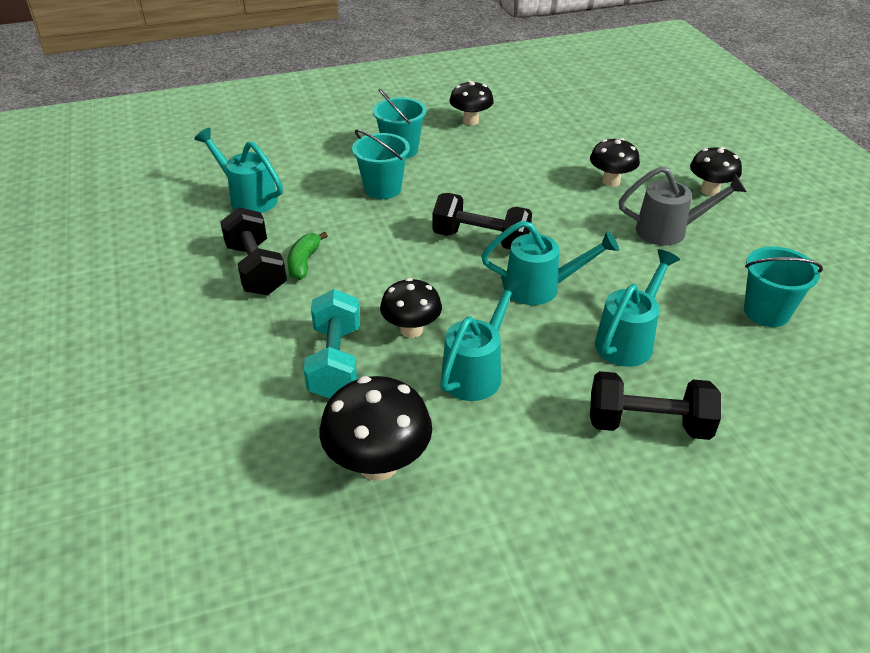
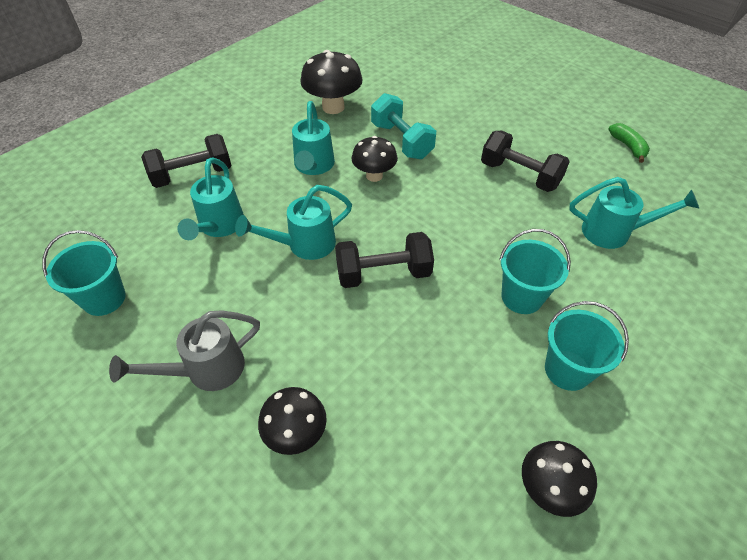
camera: 150 degrees right, 10 degrees up
(304, 262) = (495, 193): green banana -> green banana (628, 147)
(710, 190) = (164, 479): black mushroom -> none

